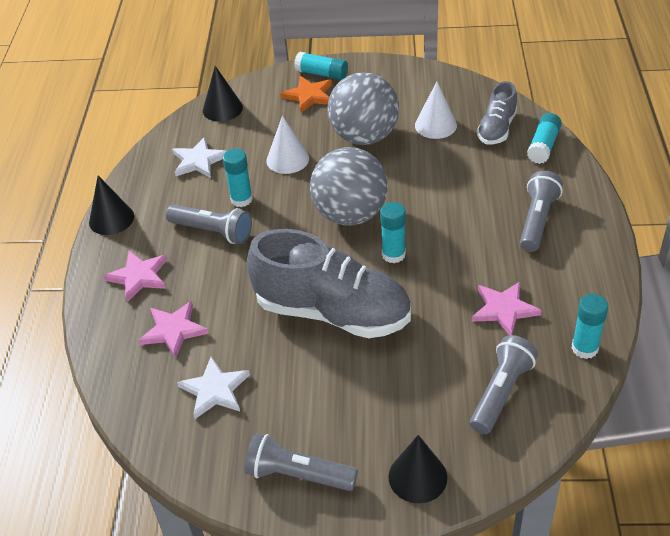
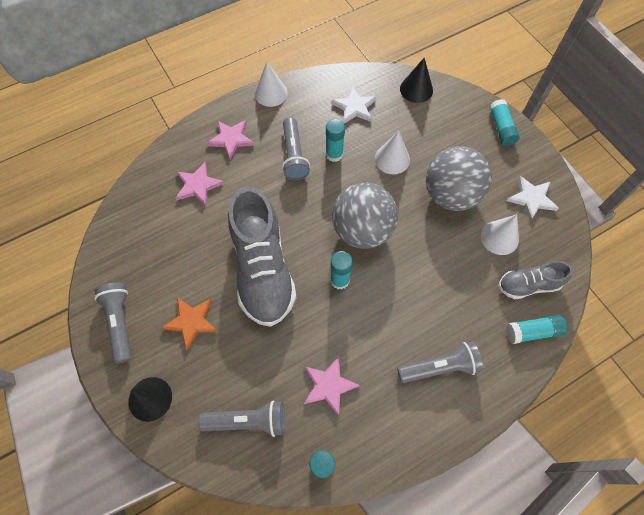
camera: 55 degrees right, 20 degrees up
(111, 219) = (271, 93): black cone -> white cone
(215, 390) = (162, 237): white star -> white star (531, 199)
(309, 96) = (469, 134): orange star -> orange star (191, 322)

